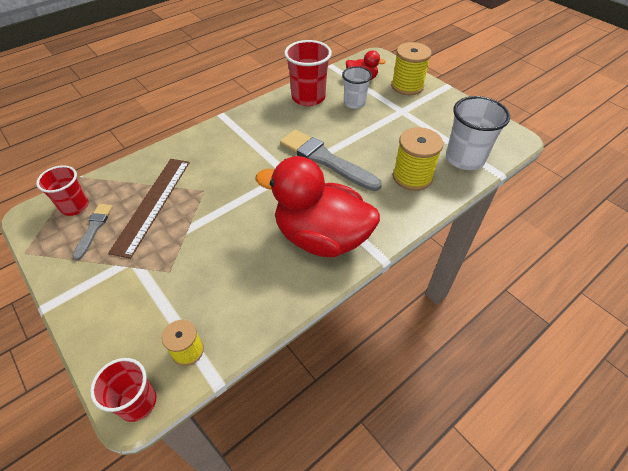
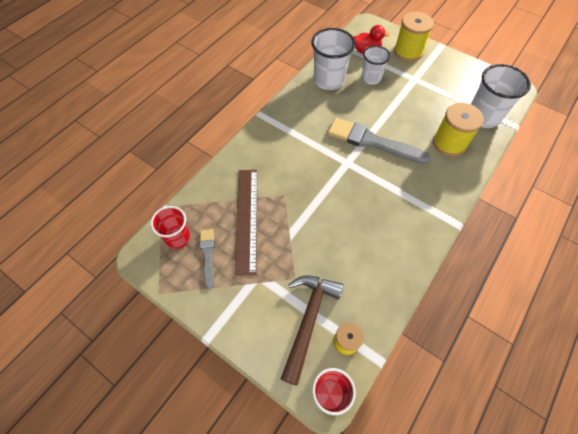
camera: 15 degrees left, 10 degrees up
(159, 317) = (308, 320): none -> brown hammer
(308, 97) = (329, 80): red cup -> white cup
(321, 237) = (402, 217): red duck -> none

